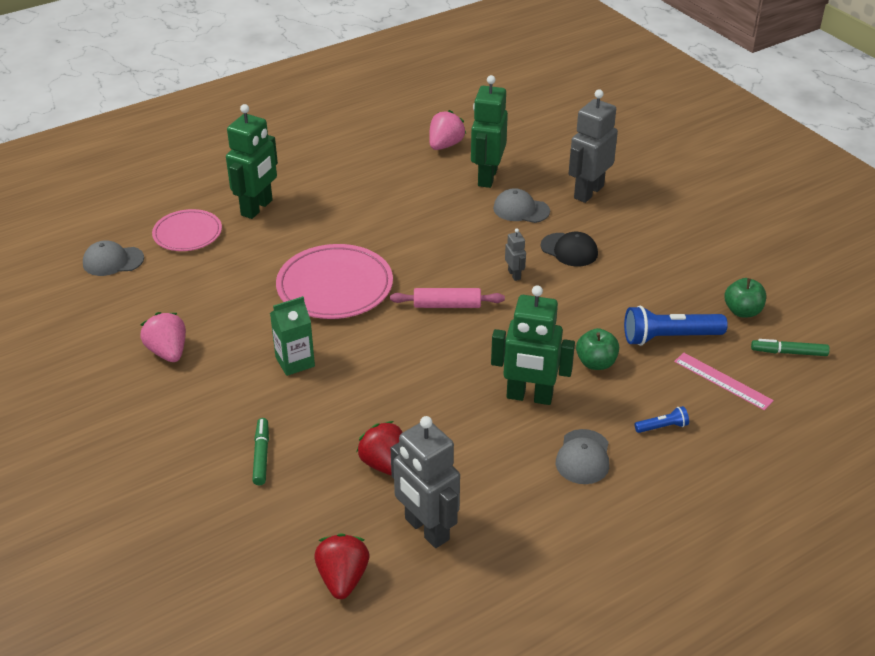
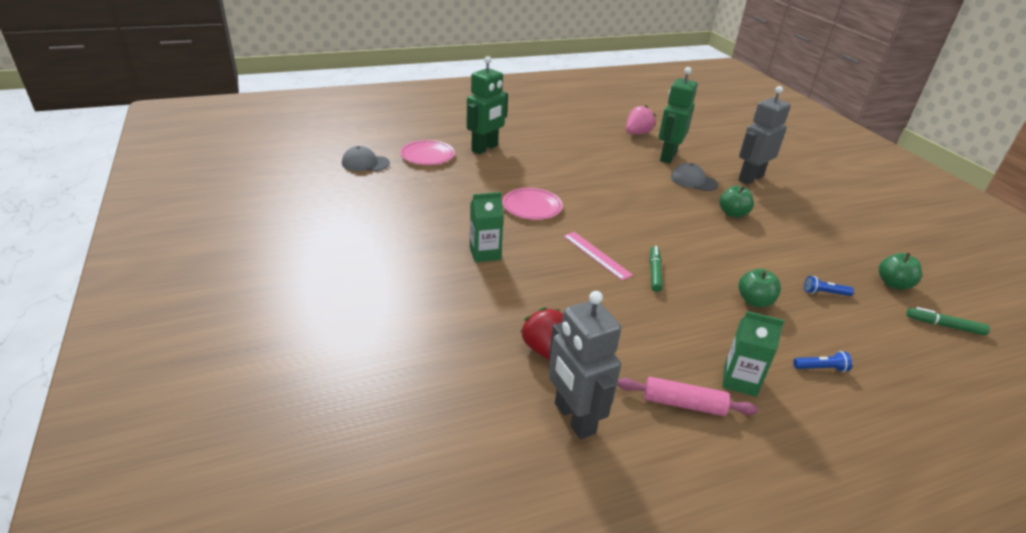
camera: 10 degrees right, 5 degrees down
(168, 352) = (383, 228): pink strawberry -> none
(261, 455) = (434, 320): green marker -> green marker (654, 272)
(335, 286) = (532, 207): pink plate -> pink plate, size x0.62
(343, 578) = (479, 450): red strawberry -> none
(447, 305) = (623, 235): pink rolling pin -> pink rolling pin (683, 404)
(514, 275) = (684, 223): grey robot -> none
(529, 397) = (689, 318): green robot -> none
(569, 250) = (732, 213): black cap -> green apple
(583, 457) = (740, 381): grey cap -> green carton
(669, 337) = (824, 293): blue flashlight -> blue flashlight, size x0.49
(722, 381) = (880, 338): pink ruler -> pink ruler (596, 255)

